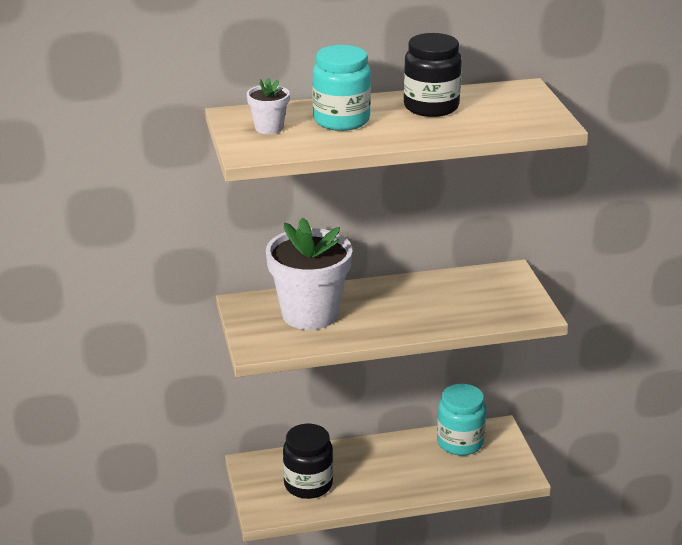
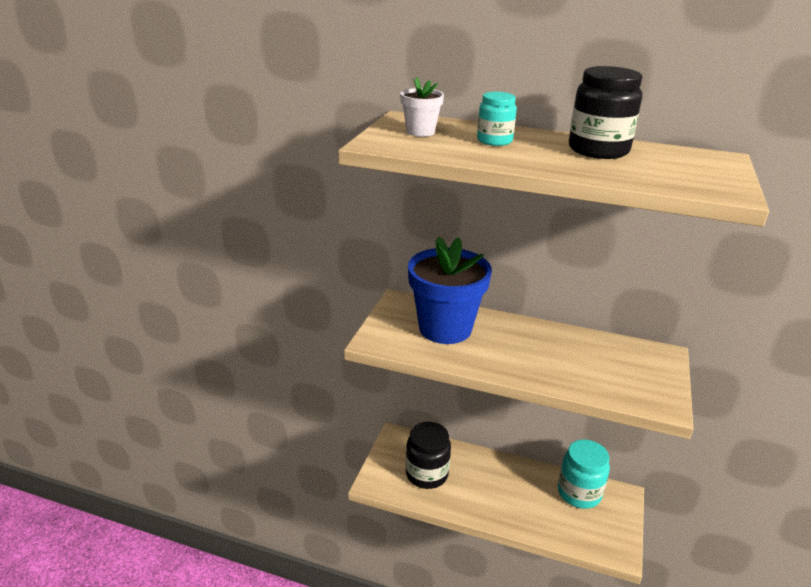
camera: 30 degrees right, 0 degrees up
(310, 314) = (445, 328): white flower pot -> blue flower pot
(341, 120) = (494, 141): turquoise jar -> turquoise jar, size x0.61

